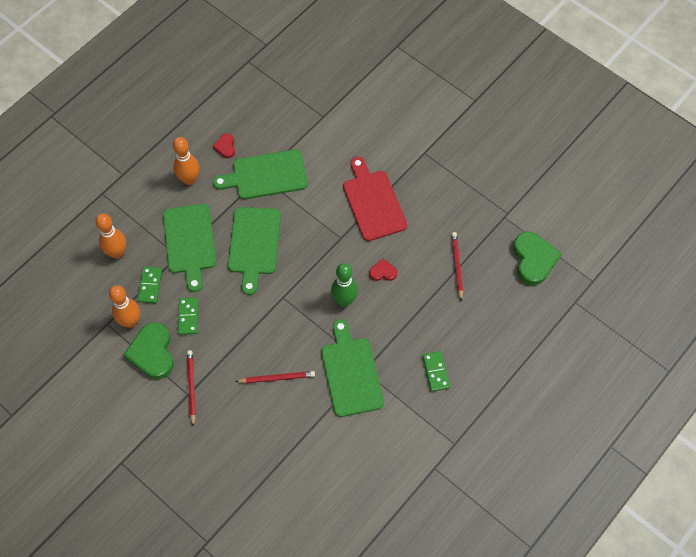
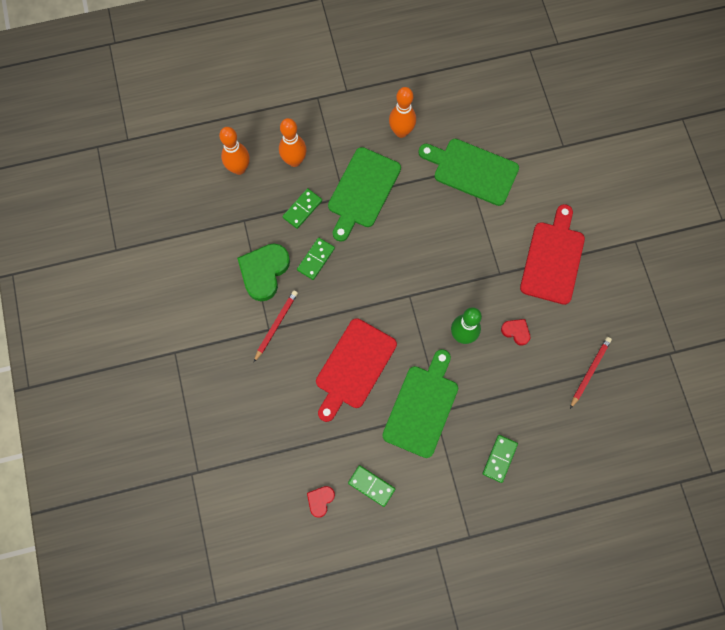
camera: 35 degrees right, 10 degrees up
(130, 321) = (264, 231): orange bowling pin -> orange bowling pin (239, 168)
(225, 147) = (453, 120): red heart -> red heart (320, 500)
(254, 244) = (417, 229): green cutting board -> none
(277, 378) = (354, 367): red pencil -> red cutting board
(353, 457) = (371, 486): none -> green domino
(533, 260) = (668, 414): green heart -> none

